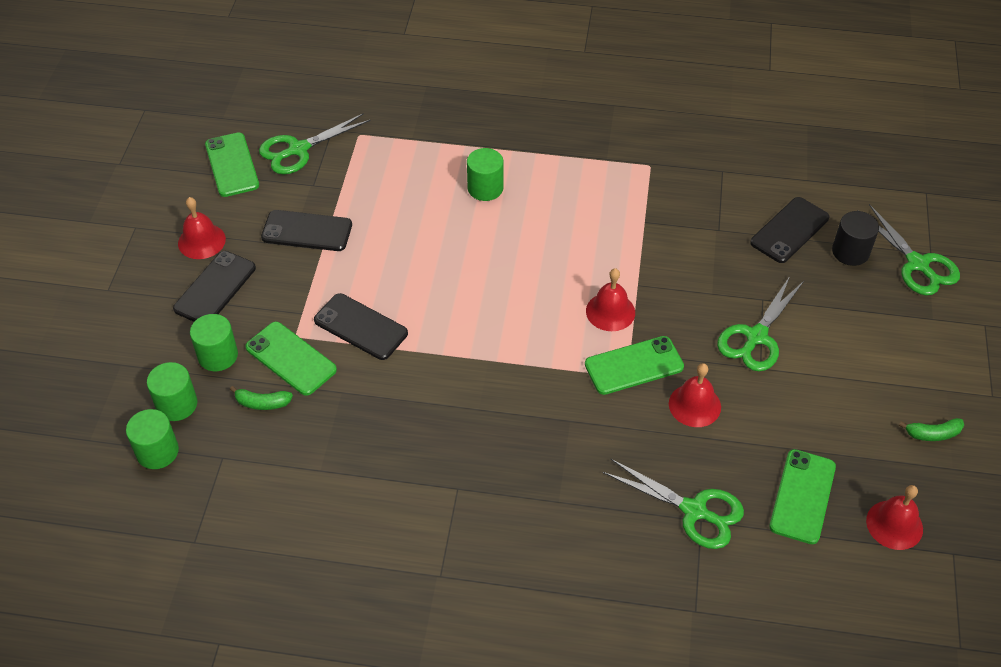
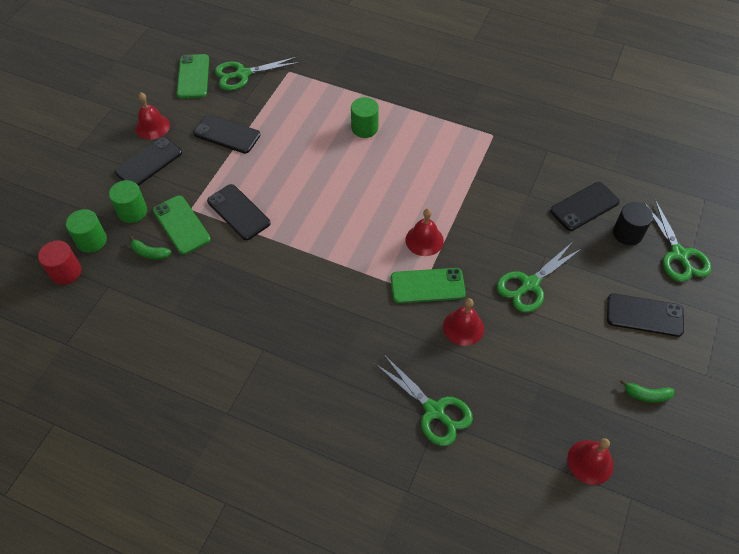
camera: 15 degrees right, 5 degrees up
(157, 451) = (66, 272): green cylinder -> red cylinder
(802, 496) = (523, 420): green phone -> none
(901, 343) = (644, 315): none -> black phone

